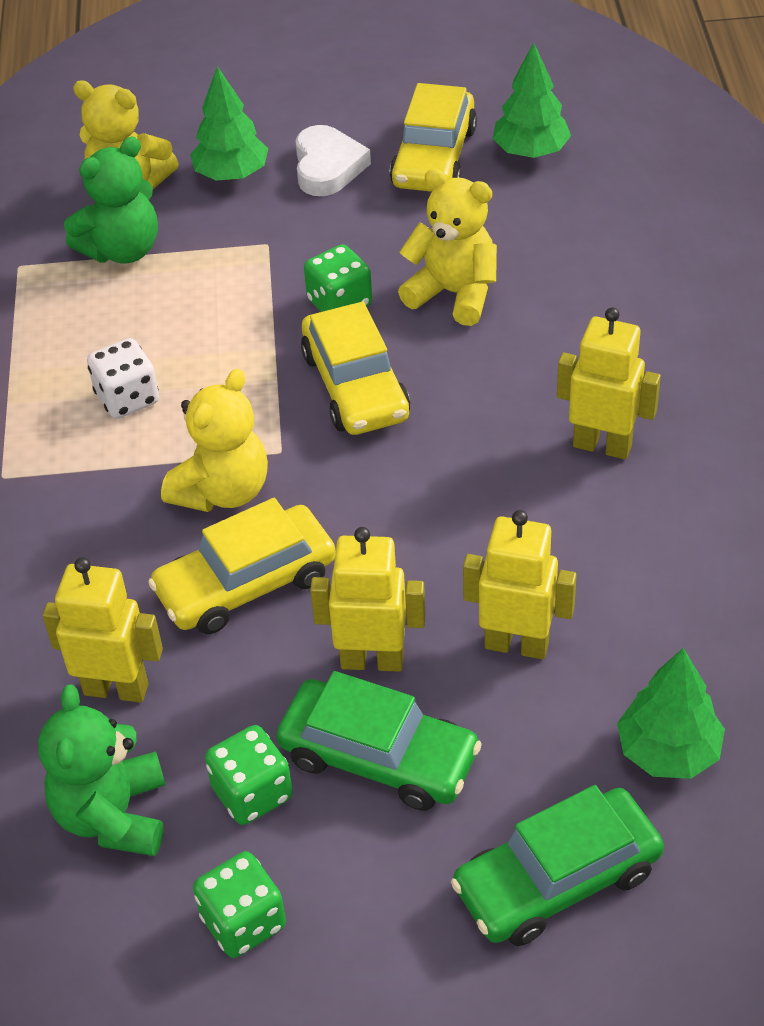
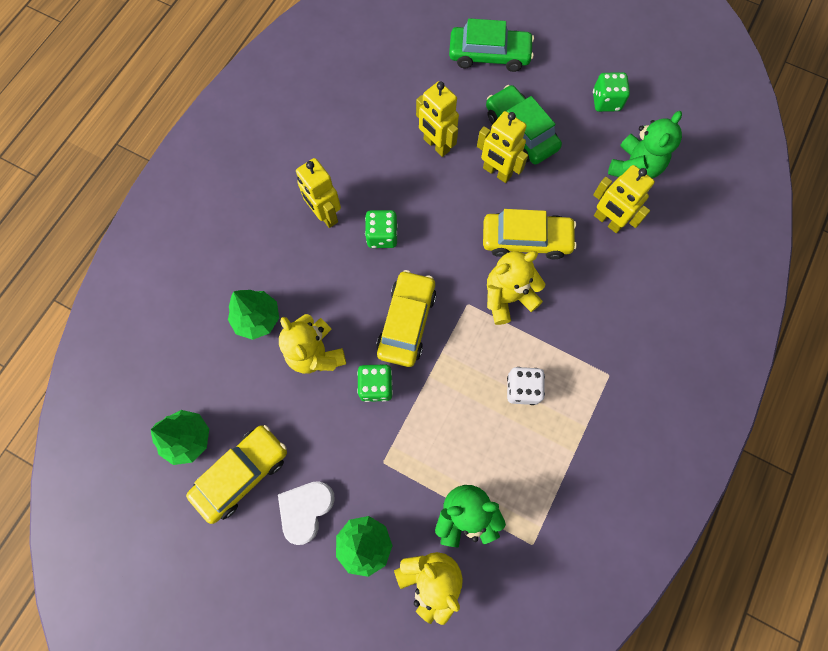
camera: 150 degrees left, 25 degrees up
(252, 793) = (576, 145): green dice -> green dice (382, 236)
(668, 752) = (416, 73): green tree -> green tree (257, 318)

